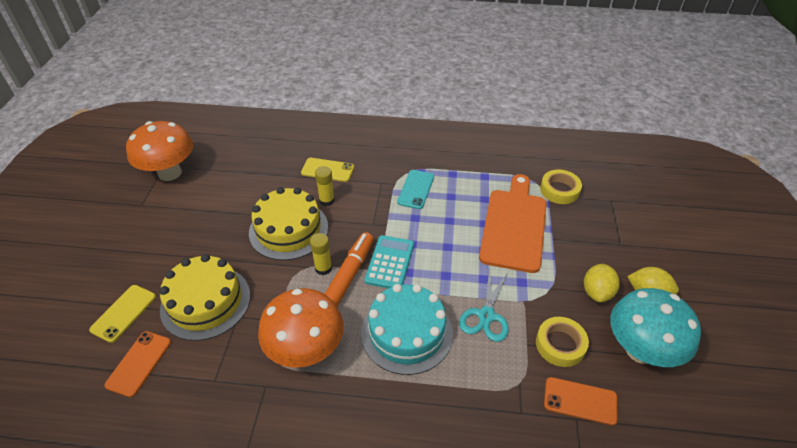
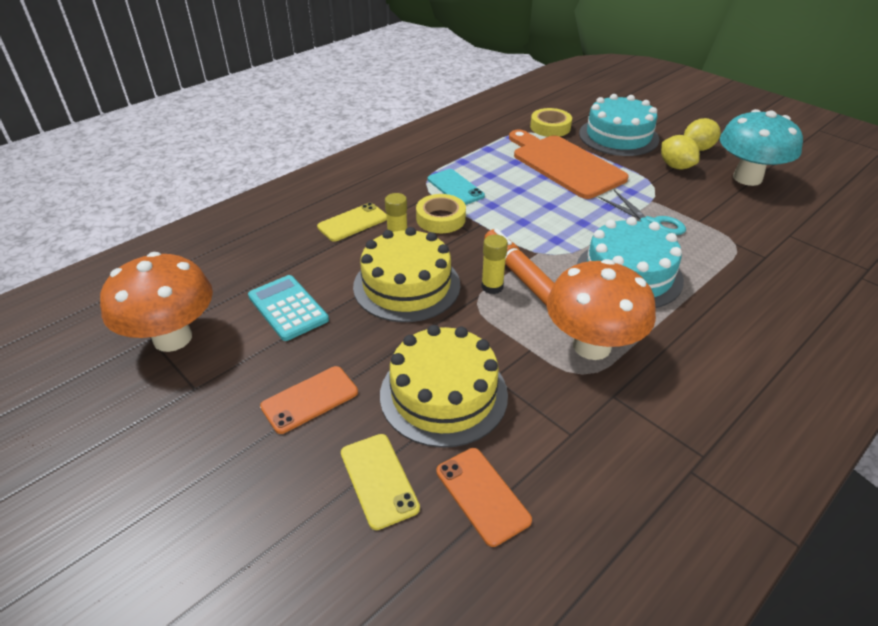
camera: 50 degrees left, 5 degrees down
(390, 262) = (532, 244): turquoise calculator -> turquoise calculator (288, 308)
(560, 344) = (712, 207): yellow tape -> yellow tape (440, 219)
(580, 401) = (774, 225): orange phone -> orange phone (310, 399)
(599, 234) = (618, 136): none -> turquoise cake

